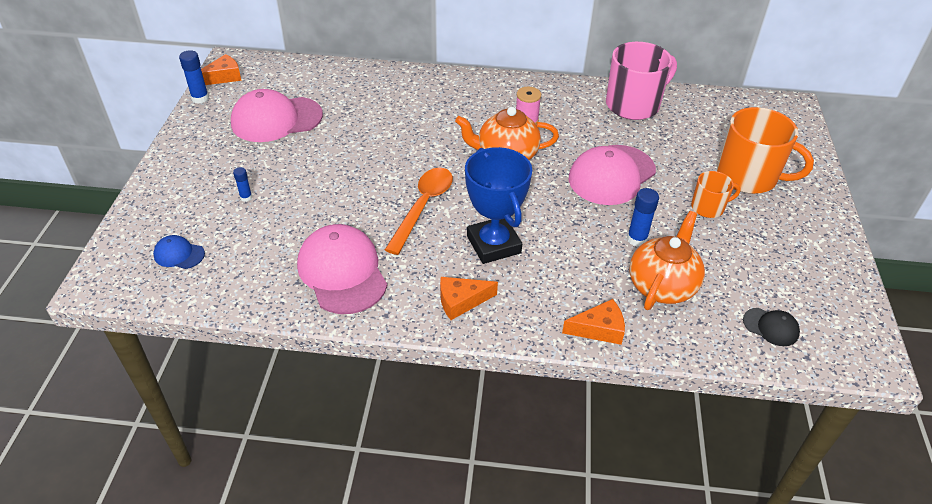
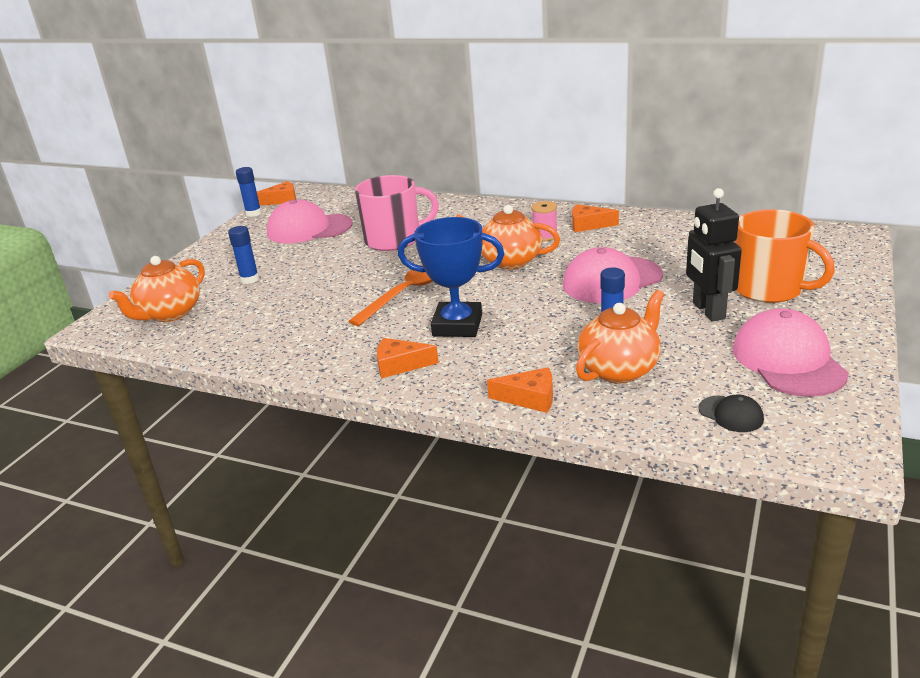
camera: 20 degrees right, 15 degrees down
(179, 254) = (169, 314): blue cap -> orange teapot
(246, 197) = (250, 279): blue glue stick -> blue glue stick, size x1.64
(342, 272) = (301, 335): pink cap -> pink cap (788, 360)
(493, 244) = (457, 325): blue trophy -> blue trophy turned 75 degrees counterclockwise
(561, 103) = (588, 225): none -> orange cheese
(633, 105) = (666, 228): pink mug -> pink mug (394, 240)
(708, 207) = (708, 311): orange mug -> black robot

